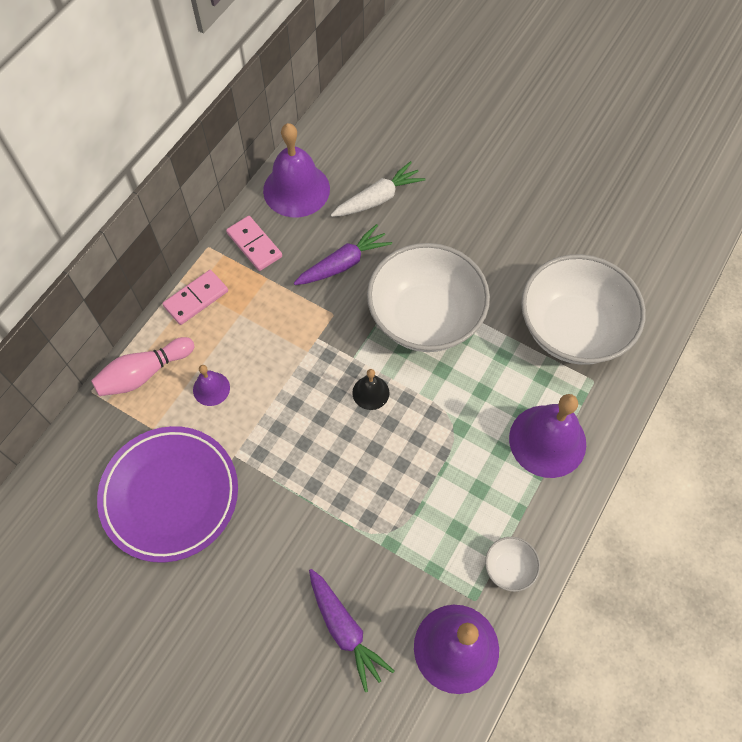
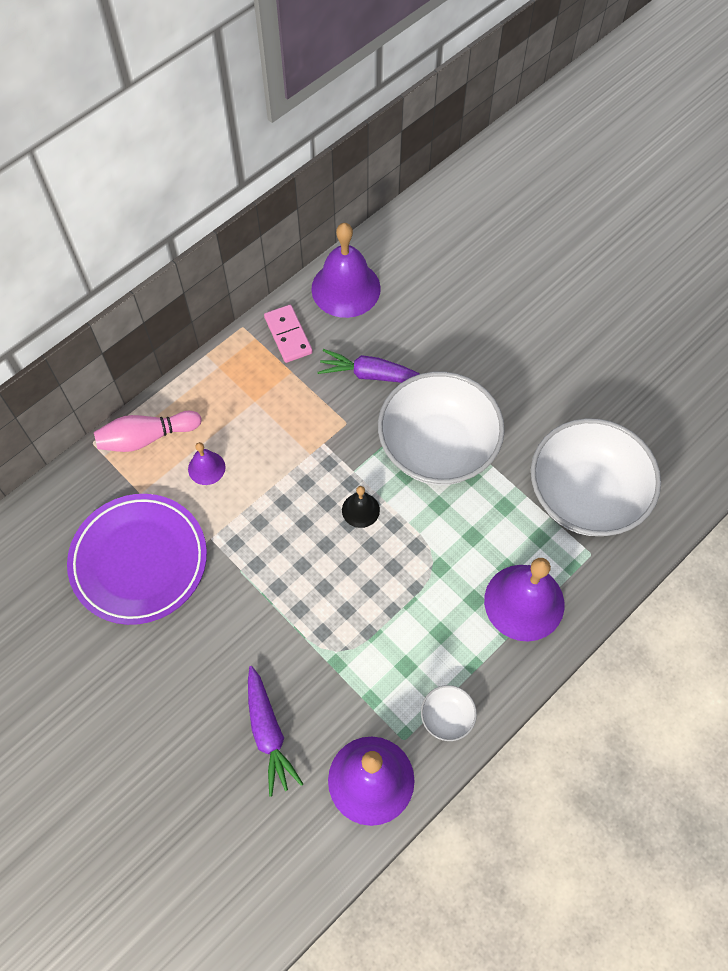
camera: 15 degrees right, 0 degrees up
(196, 299) = (216, 376): pink domino -> none
(343, 264) = (371, 374): purple carrot -> purple carrot turned 150 degrees counterclockwise
(378, 198) = (425, 316): white carrot -> none

